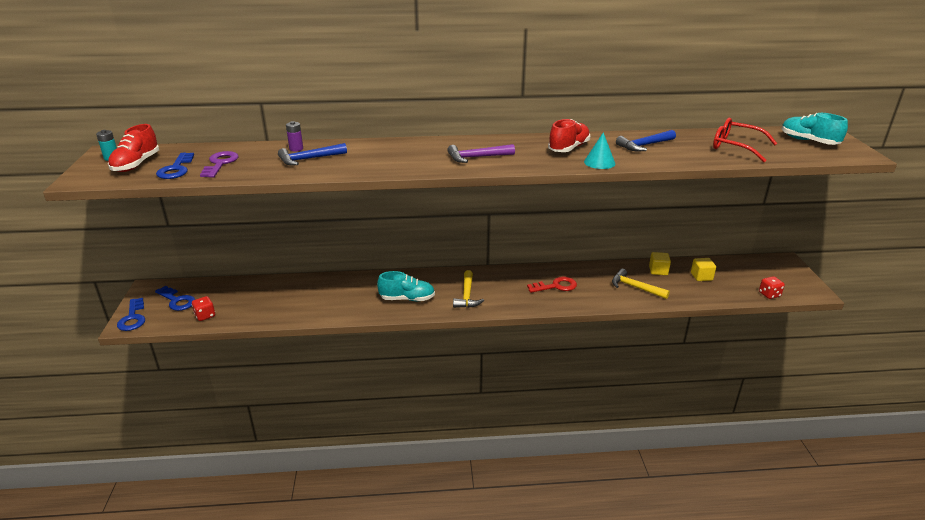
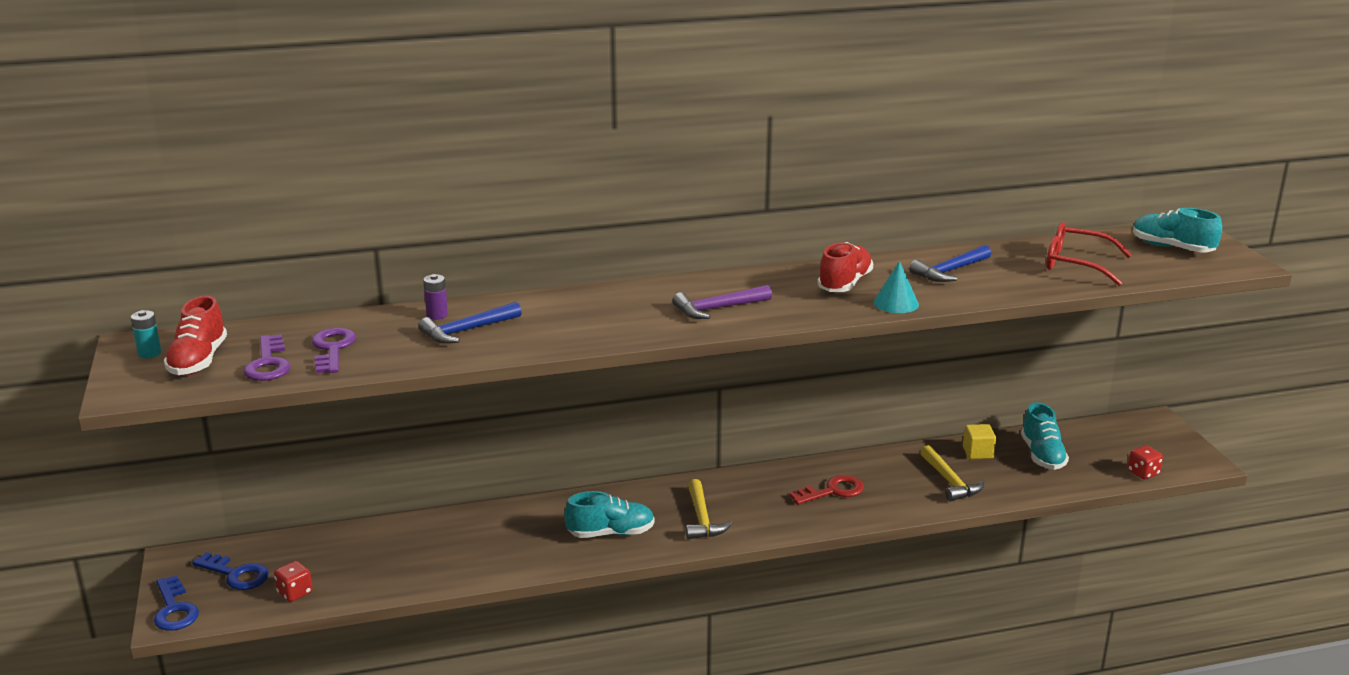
camera: 10 degrees left, 5 degrees down
(176, 169) = (268, 364): blue key -> purple key
(635, 287) = (950, 481): yellow hammer -> yellow hammer turned 135 degrees counterclockwise
(701, 276) = (1042, 455): yellow cube -> turquoise shoe

